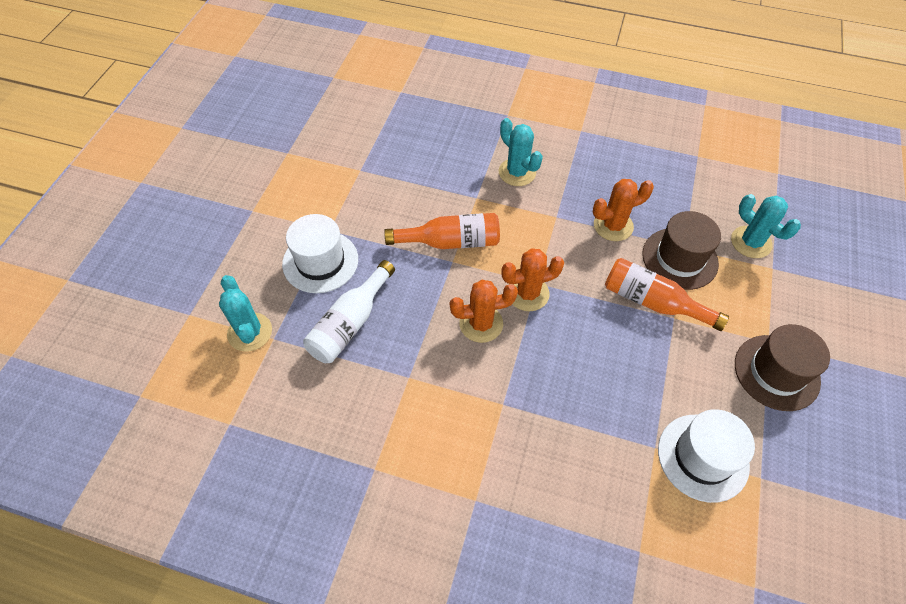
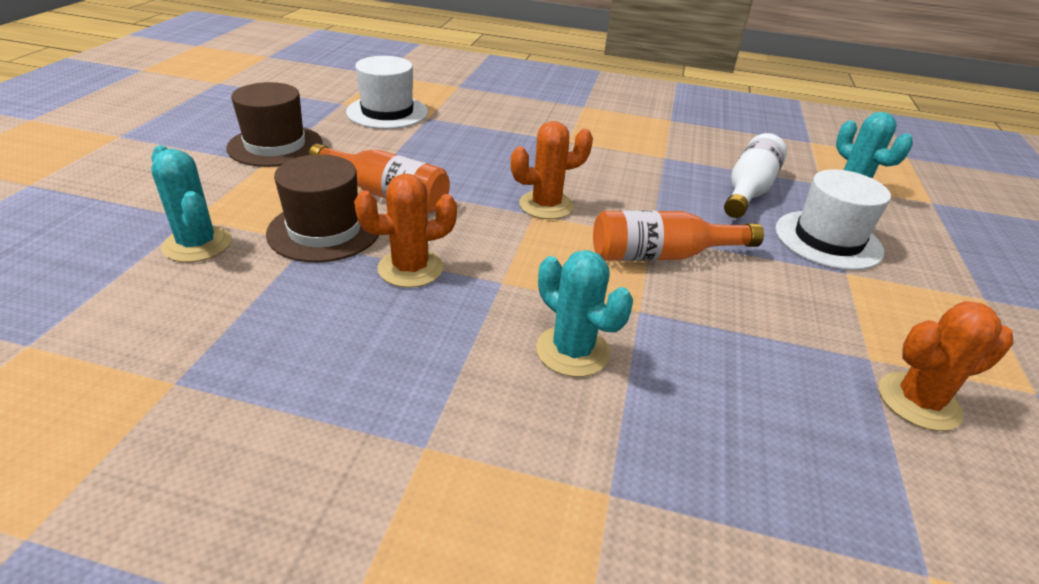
camera: 175 degrees right, 20 degrees down
(481, 324) = (600, 185): orange cactus -> orange cactus (918, 401)

